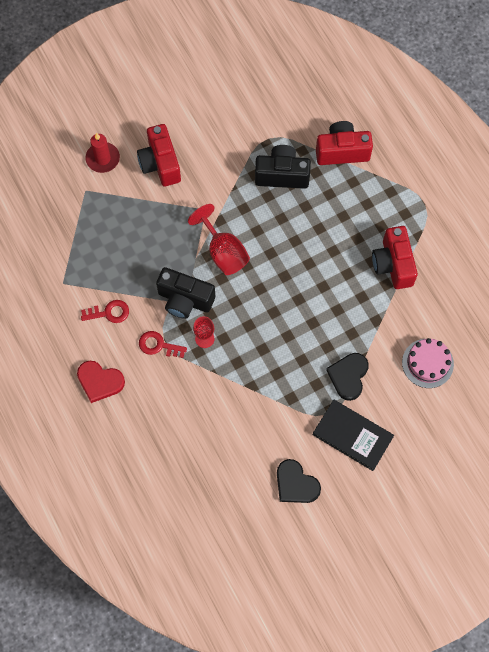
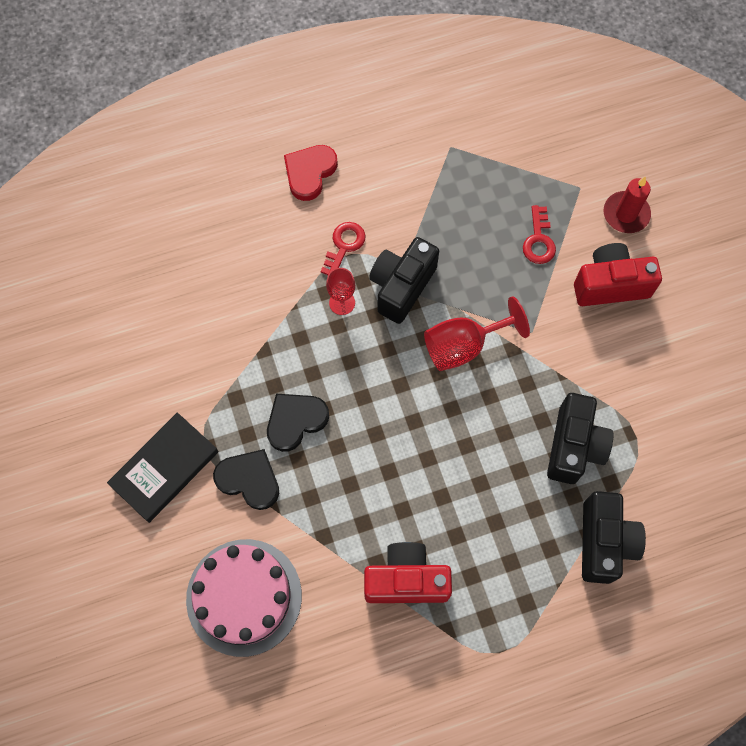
camera: 100 degrees right, 0 degrees up
(109, 312) = (400, 194): red key -> red key (538, 240)
(296, 484) = (119, 382): black heart -> black heart (295, 421)
(342, 151) = (604, 542): red camera -> black camera
(427, 363) = (244, 597): pink cake -> pink cake, size x1.51

